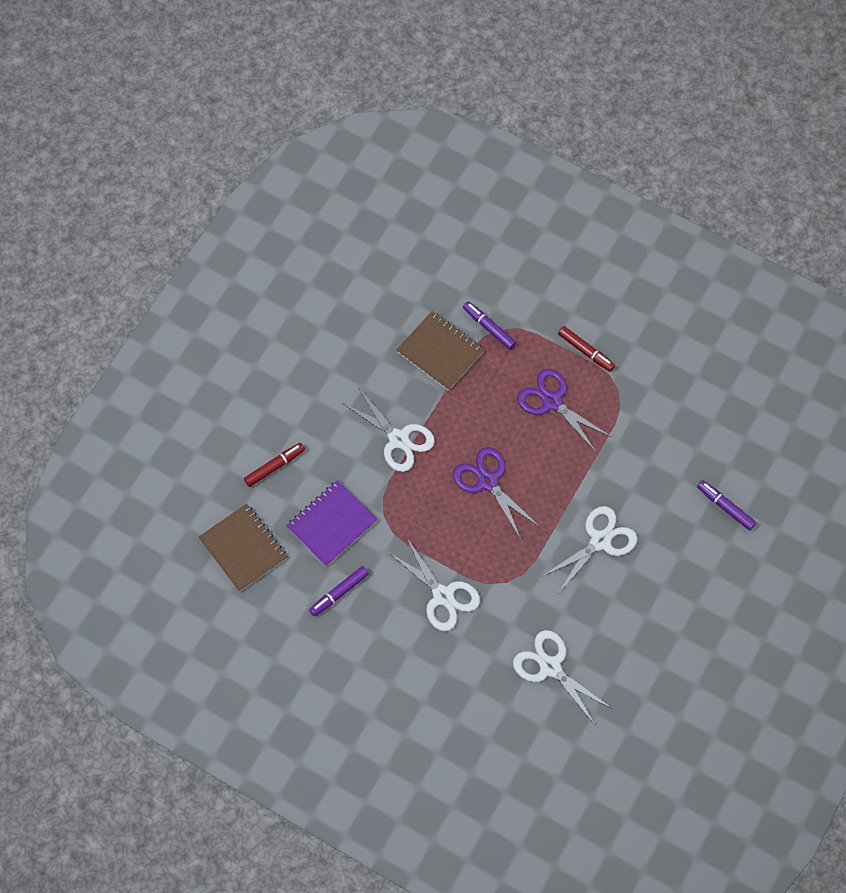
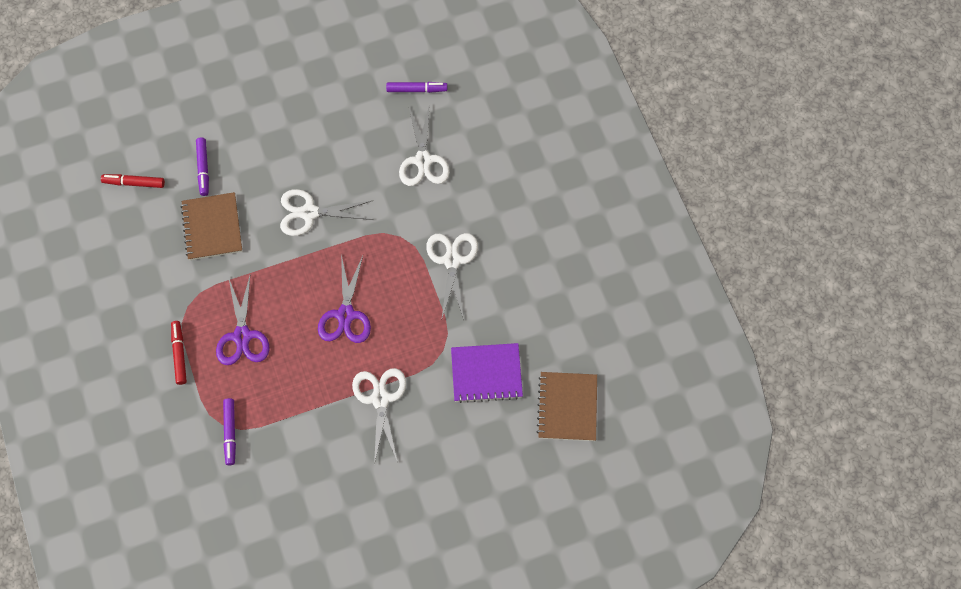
camera: 140 degrees left, 0 degrees up
(275, 466) = (492, 453): red marker -> red marker (134, 183)
(339, 593) = (523, 319): purple marker -> purple marker (416, 90)
(440, 352) = (285, 443): brown notebook -> brown notebook (212, 227)

